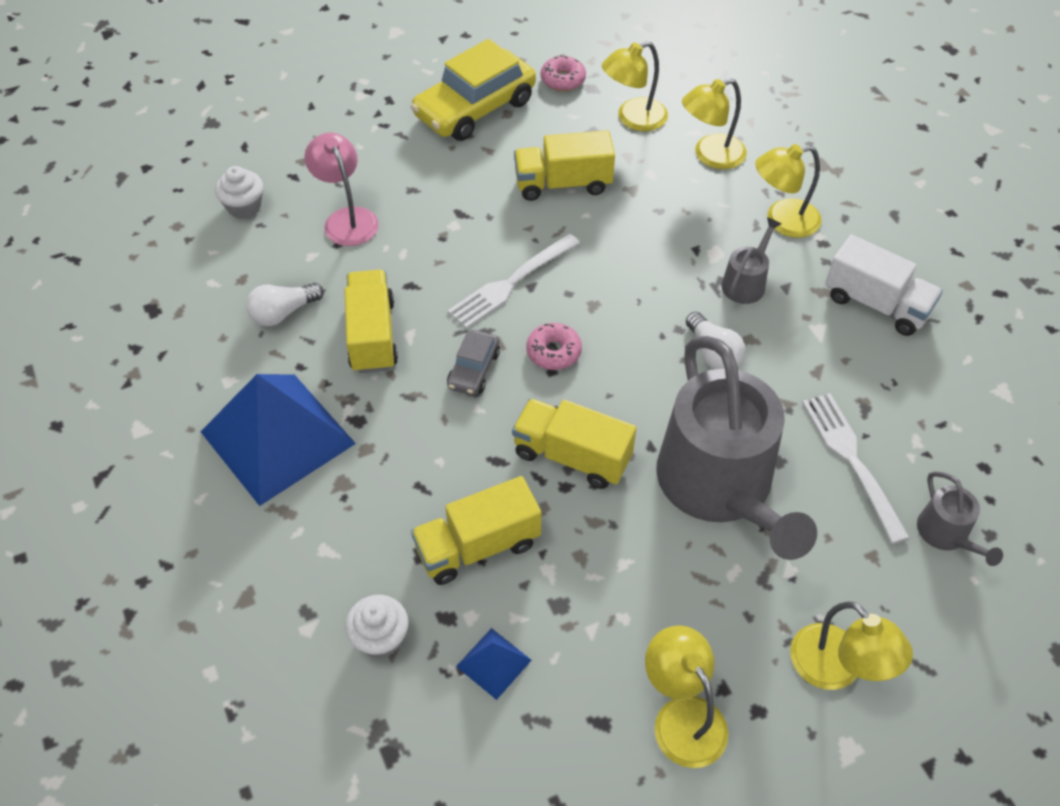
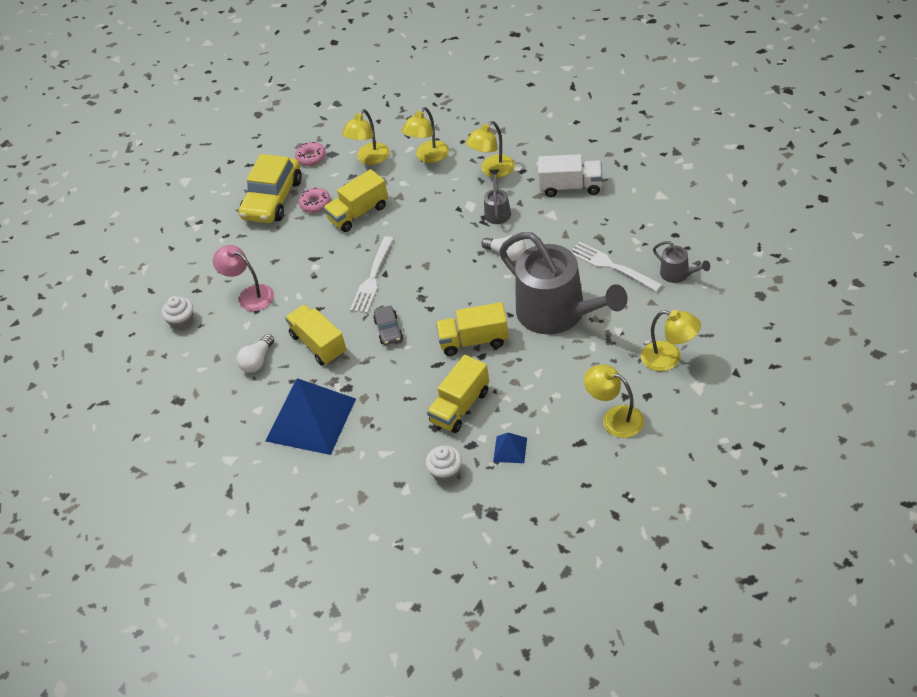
camera: 25 degrees left, 5 degrees down
(553, 352) = (424, 298): pink donut -> pink donut (315, 204)

